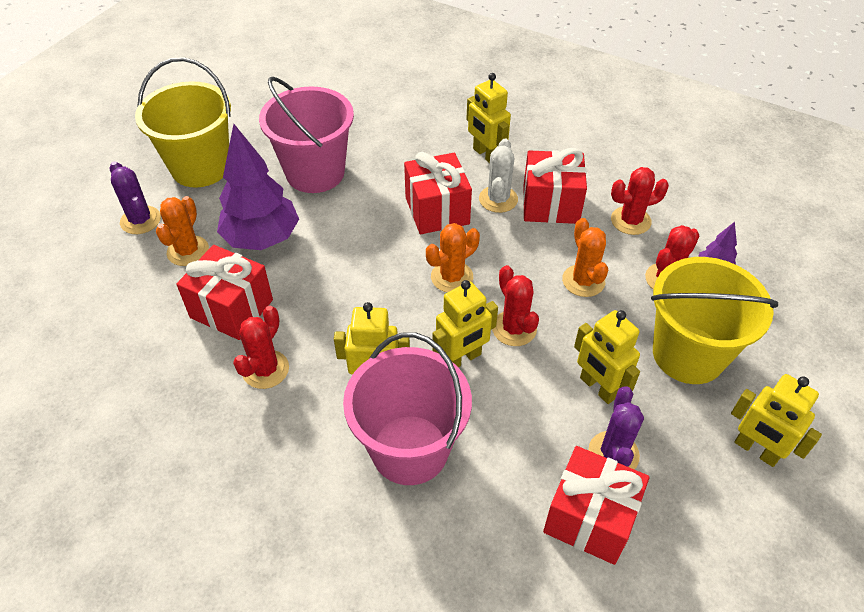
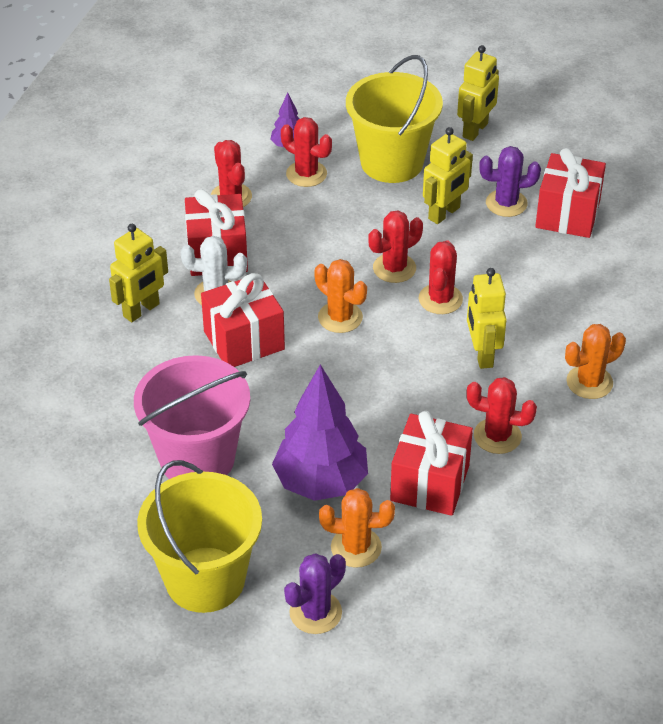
camera: 100 degrees left, 5 degrees down
(410, 449) = (546, 321): pink bucket -> none
(462, 359) = (440, 299): yellow robot -> red cactus
(583, 281) = (322, 226): orange cactus -> orange cactus (589, 382)

